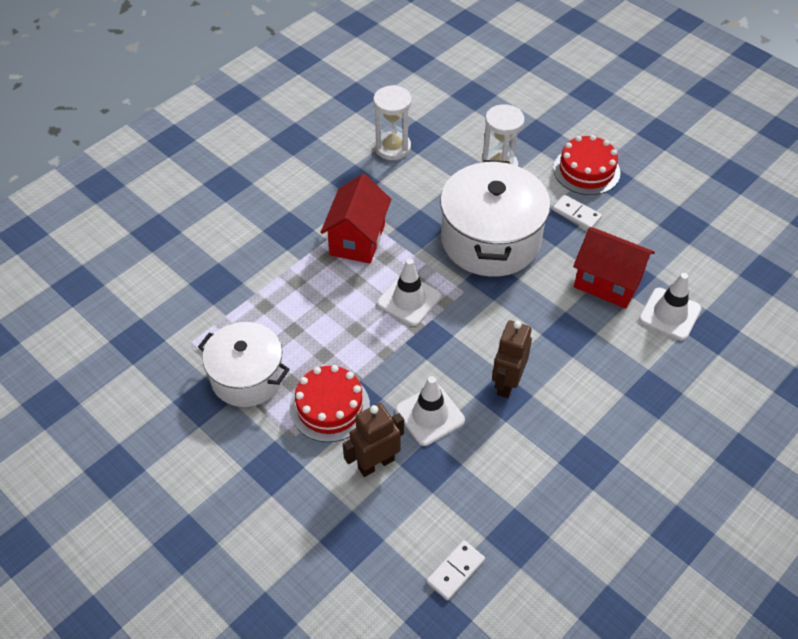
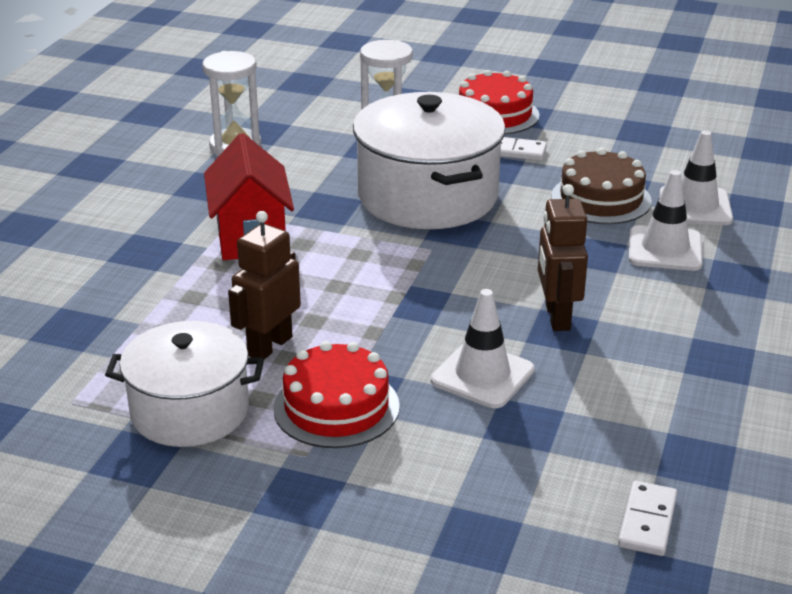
camera: 25 degrees left, 20 degrees down
(376, 463) = (447, 445): brown robot -> brown robot (269, 346)
(409, 300) = (365, 275): white traffic cone -> white traffic cone (665, 249)
(607, 283) = (601, 199): red house -> brown cake

